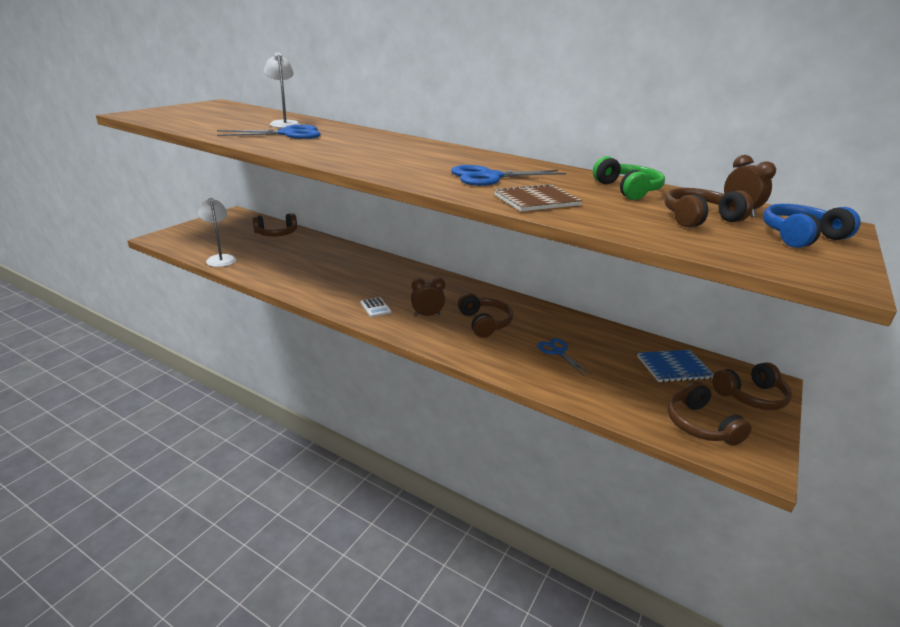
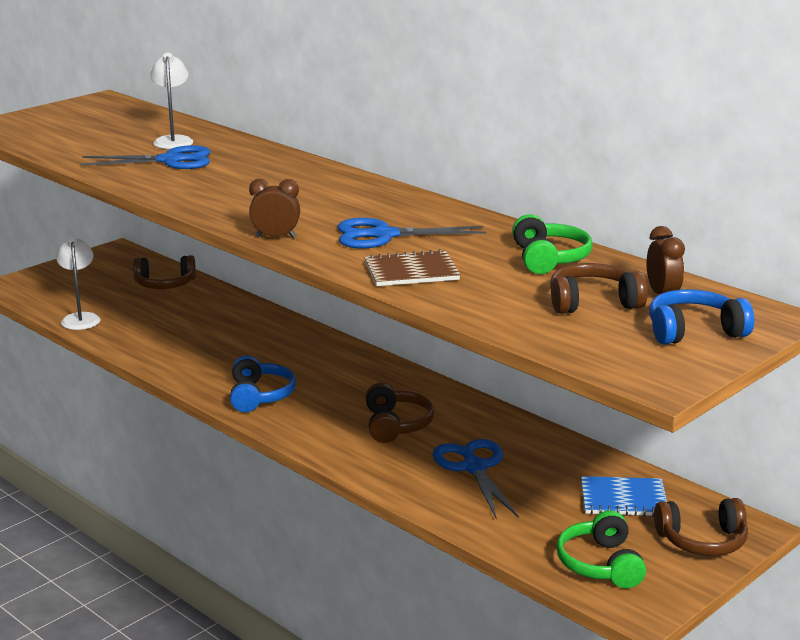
camera: 15 degrees right, 5 degrees down
(375, 307) = (260, 396): white calculator -> blue headphones
(427, 315) = (324, 410): brown clock -> brown clock (275, 237)
(558, 352) = (474, 468): blue scissors -> blue scissors, size x1.66
(700, 425) = (600, 564): brown headphones -> green headphones

